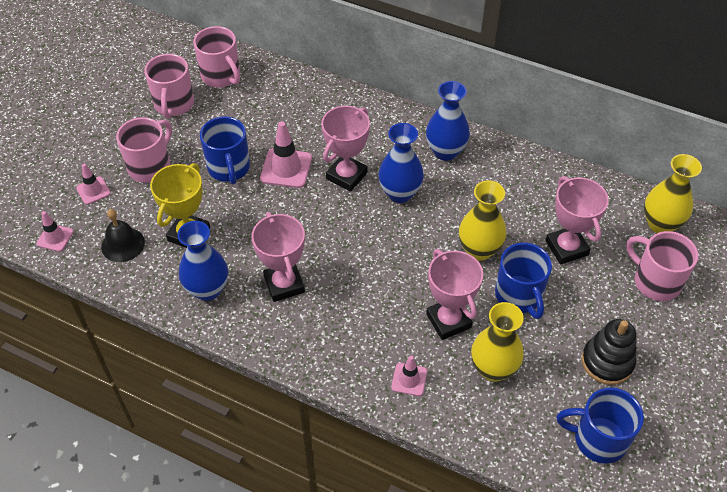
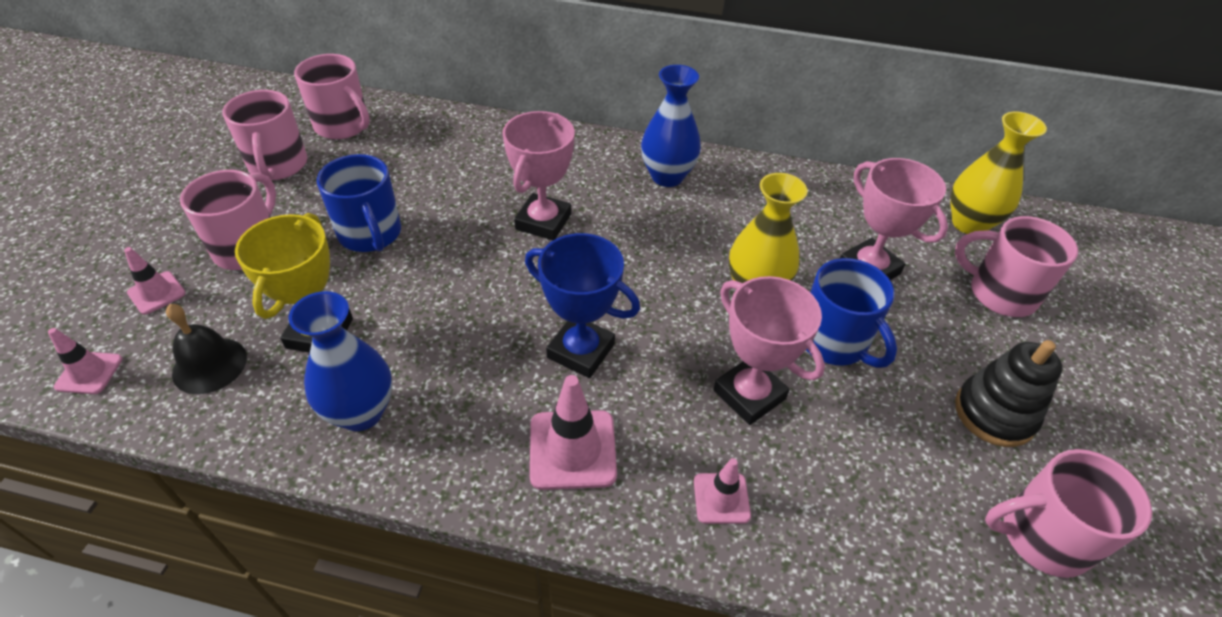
camera: 15 degrees left, 5 degrees down
(284, 284) = (485, 383): pink trophy -> none
(286, 168) = (455, 224): pink traffic cone -> pink traffic cone (572, 449)
(348, 273) = (581, 351): none -> blue trophy
(400, 193) = (623, 233): blue vase -> none
(493, 369) = (841, 455): yellow vase -> none
(598, 439) = (1041, 537): blue mug -> pink mug

